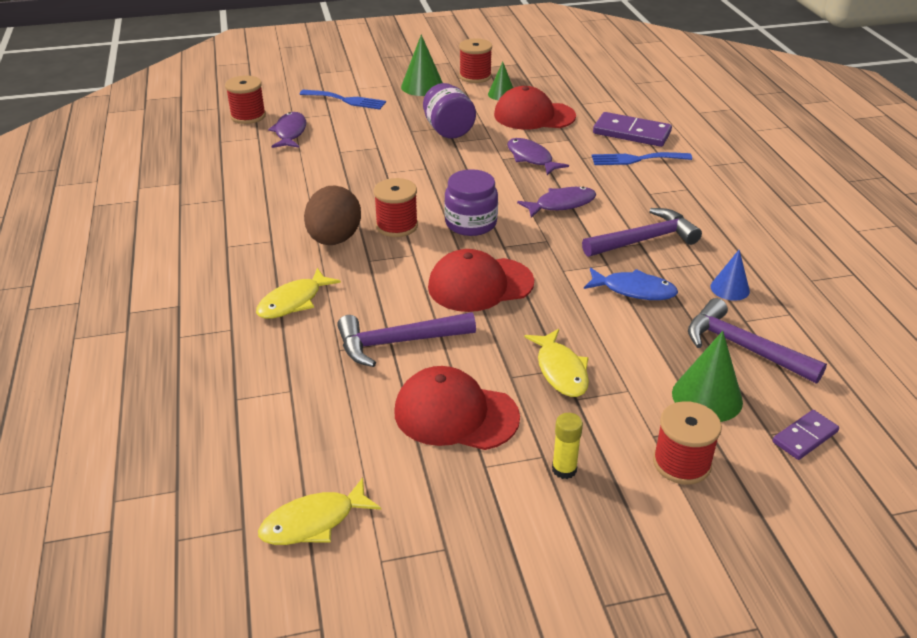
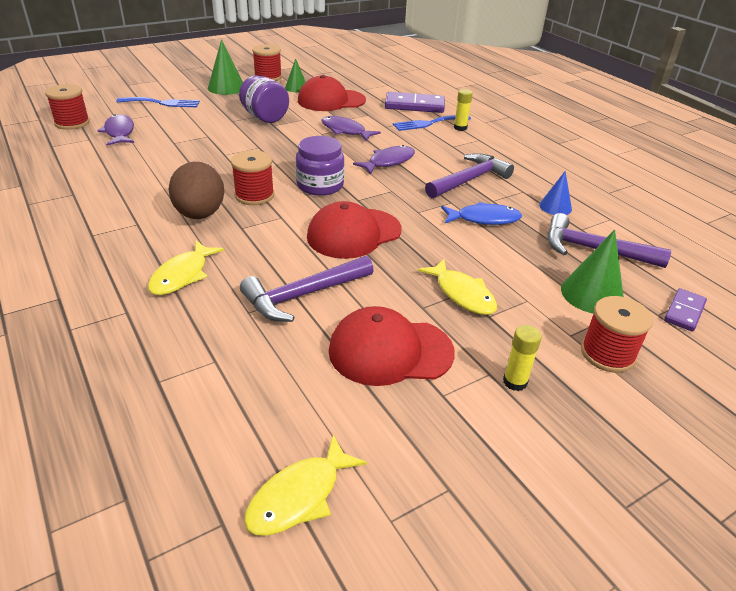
camera: 20 degrees left, 0 degrees up
(672, 170) = (460, 128): none -> yellow glue stick

